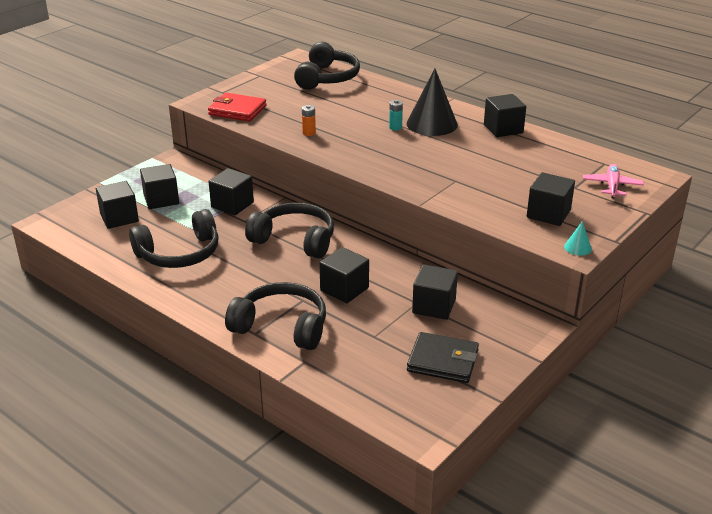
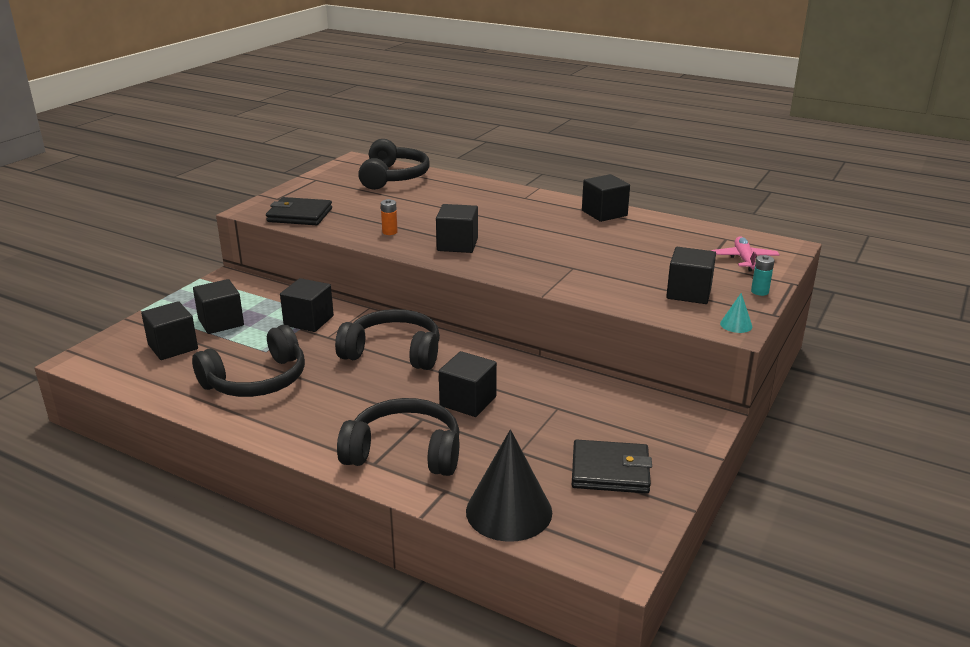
camera: 10 degrees left, 5 degrees down
(237, 110) = (299, 215): red wallet -> black wallet
(395, 127) = (486, 220): turquoise battery -> turquoise battery (759, 291)
(432, 124) = (525, 213): black cone -> black cone (509, 511)
(434, 306) = (578, 410): black cube -> black cube (457, 244)

